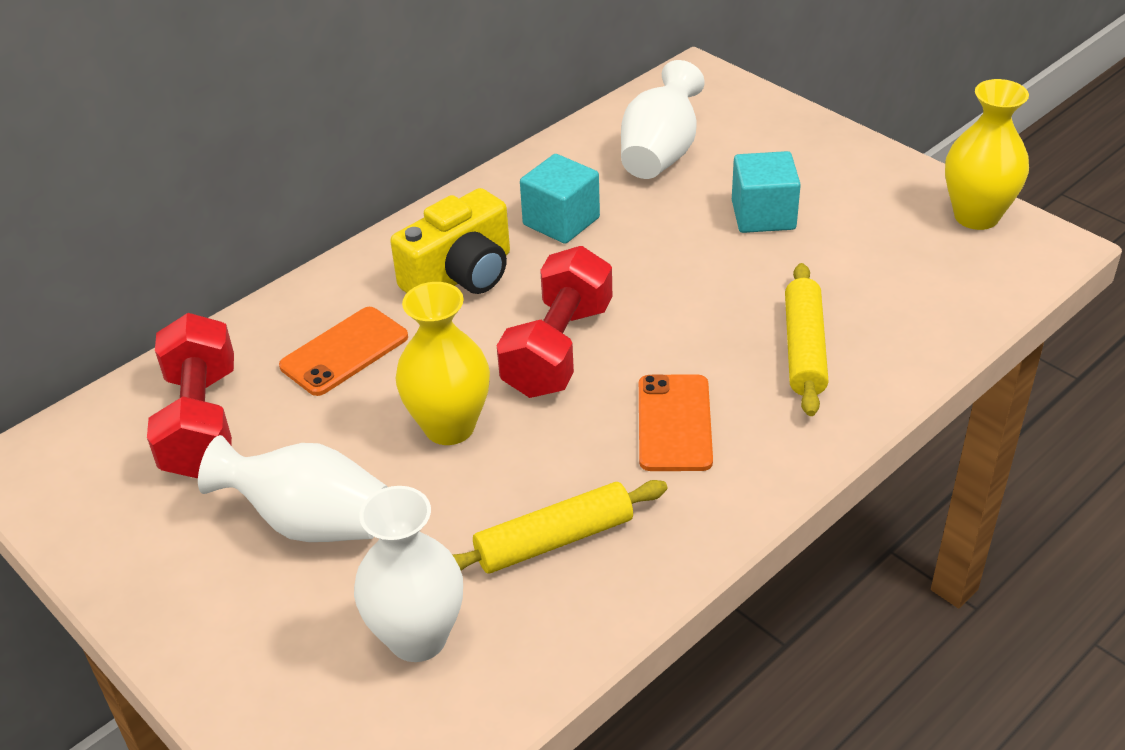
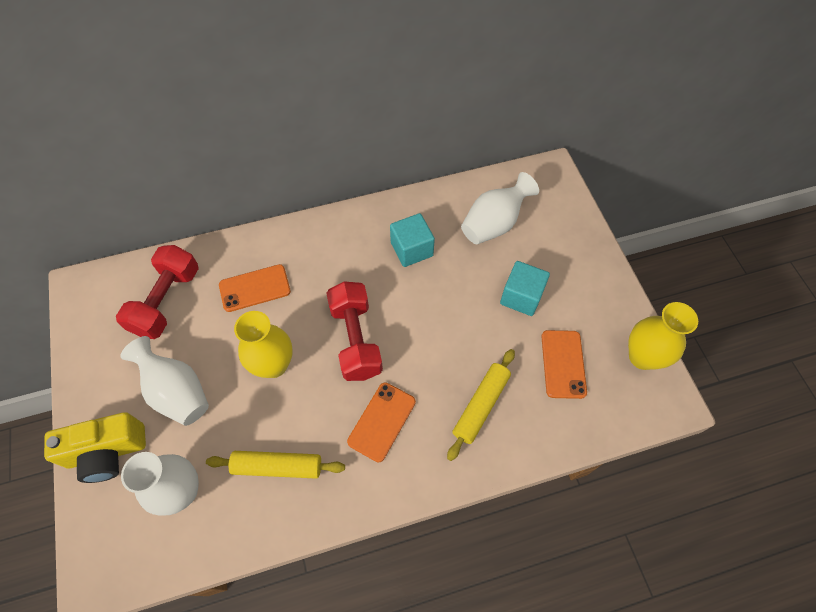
camera: 25 degrees right, 20 degrees up
(461, 276) = (339, 264): yellow camera -> yellow camera (107, 452)
(558, 349) = (356, 339): red dumbbell -> red dumbbell turned 60 degrees counterclockwise
(879, 262) = (563, 364): none -> orange phone

